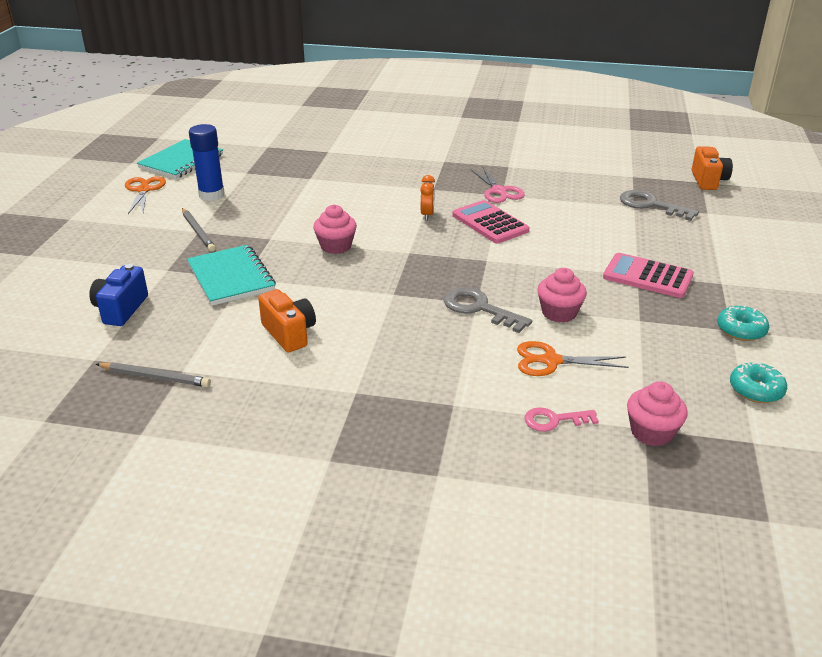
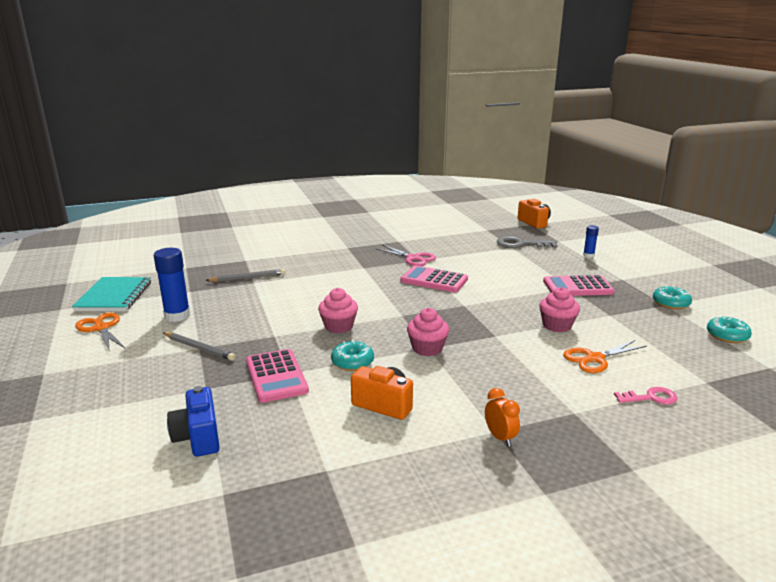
camera: 30 degrees left, 10 degrees down
(155, 377) = (307, 486): grey pencil -> grey pencil (248, 278)
(231, 277) = (276, 376): turquoise notebook -> pink calculator
(308, 285) = (352, 362): none -> turquoise donut
(427, 215) = (382, 286): orange clock -> orange clock (500, 437)
(479, 308) = (503, 339): grey key -> none
(554, 420) = (650, 398): pink key -> pink key turned 150 degrees counterclockwise
(651, 432) = (713, 383): pink cupcake -> pink cupcake (427, 348)
(720, 241) = (588, 255): none -> blue glue stick

